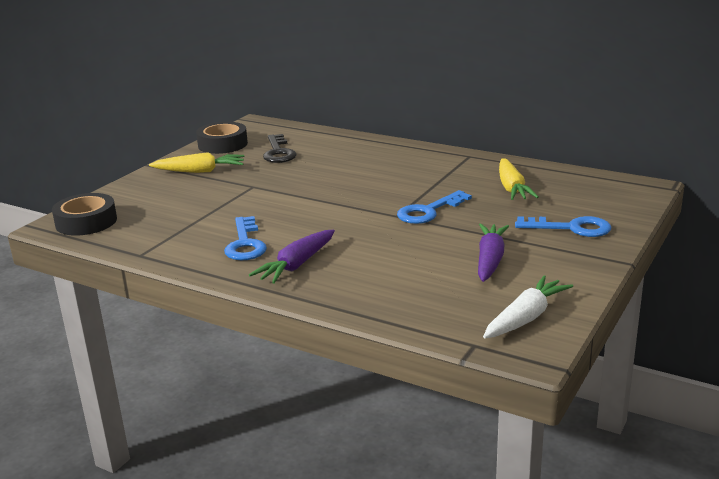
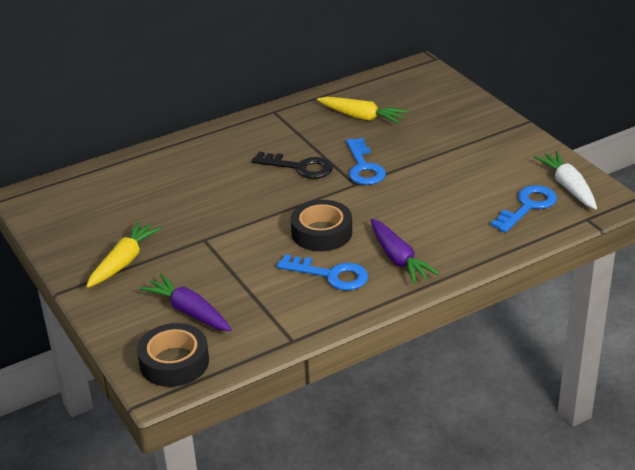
camera: 60 degrees left, 10 degrees up
(222, 144) = (64, 230): black tape -> black tape (321, 232)
(278, 152) = (135, 203): black key -> black key (300, 167)
(490, 260) = (474, 170): purple carrot -> purple carrot (189, 311)
(571, 228) = (457, 120): blue key -> blue key (528, 206)

